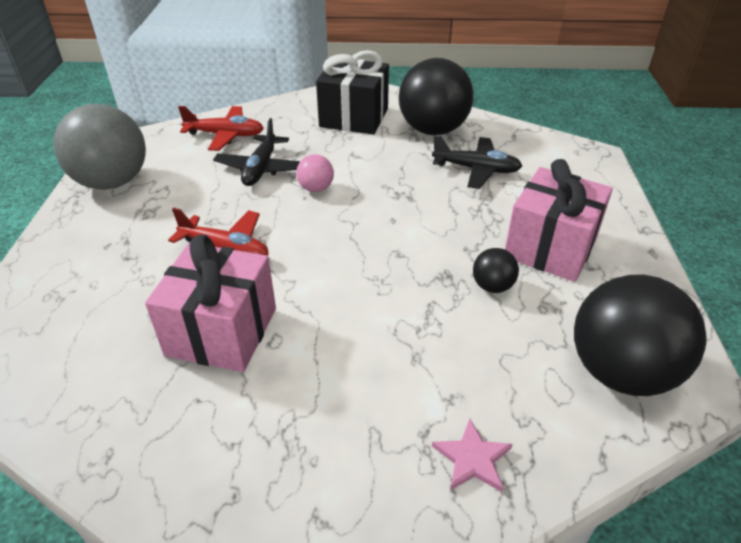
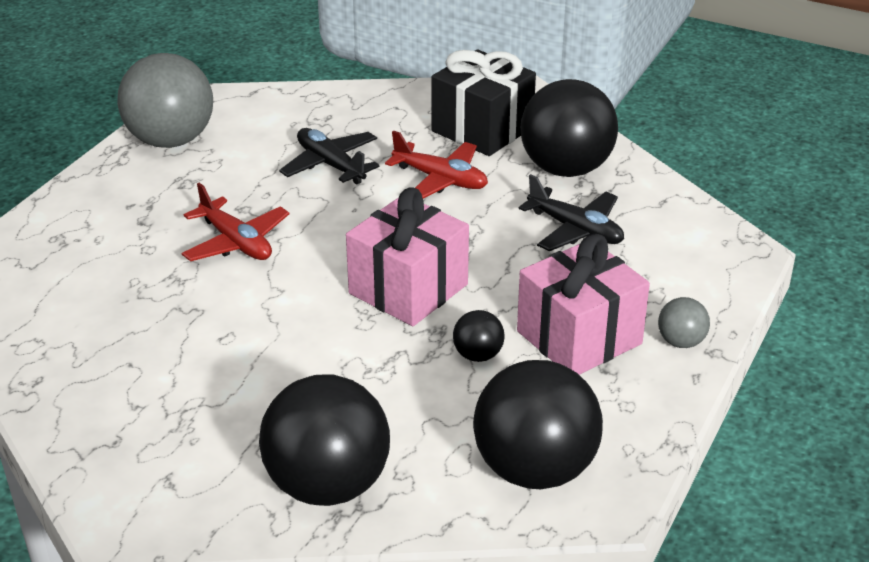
camera: 25 degrees right, 5 degrees down
(222, 331) = (185, 315): pink gift -> pink gift (408, 289)
(225, 135) = (319, 115): red plane -> red plane (440, 179)
(261, 168) = (331, 165): black plane -> black plane turned 105 degrees clockwise
(316, 188) = (373, 203): pink ball -> none
(472, 459) = (327, 485): pink star -> black ball
(618, 229) = (681, 342): none -> grey ball

